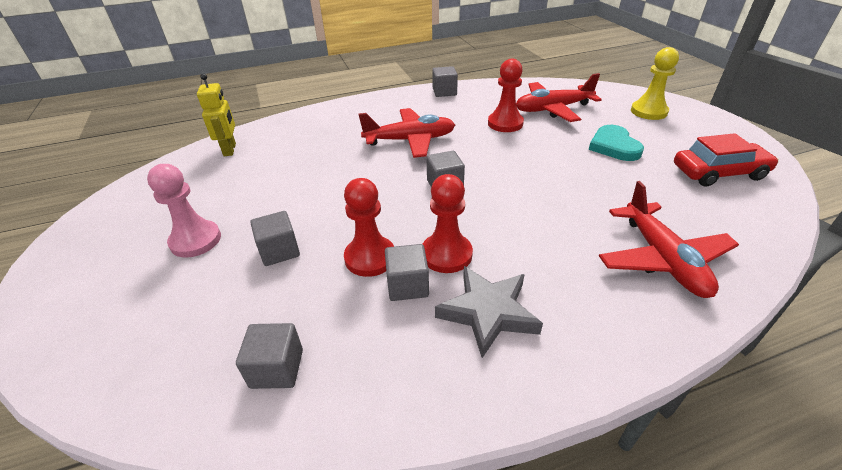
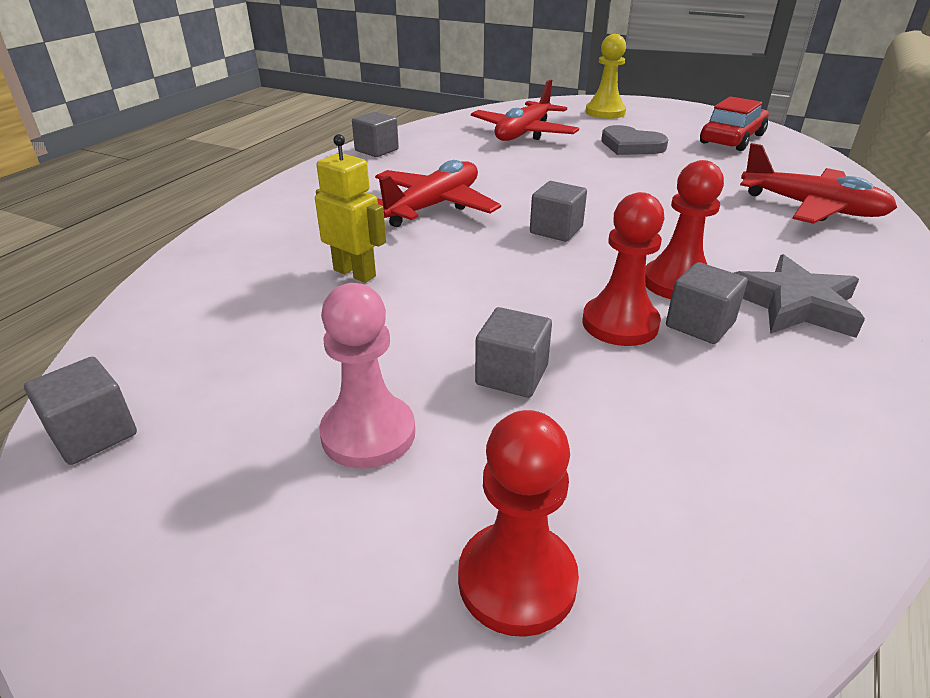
camera: 45 degrees left, 5 degrees down
(230, 149) = (178, 314): yellow robot -> yellow robot (355, 273)
(277, 368) = (747, 469): grey cube -> grey cube (93, 434)
(505, 123) = (503, 158): red pawn -> red pawn (517, 580)
(614, 146) = (631, 145): turquoise heart -> grey heart

